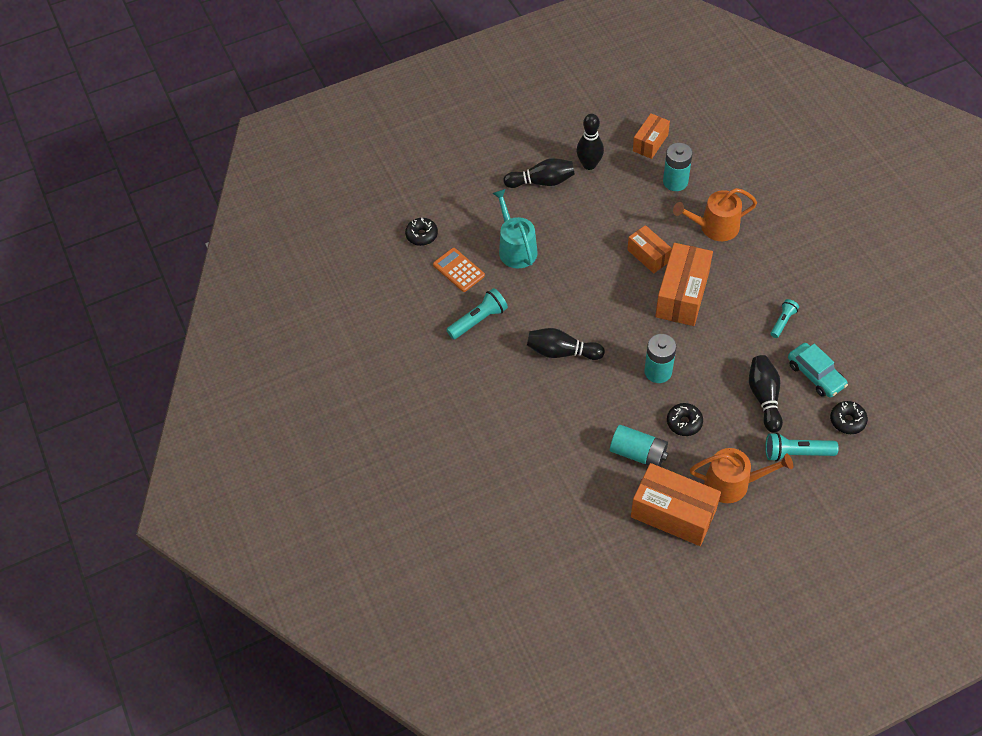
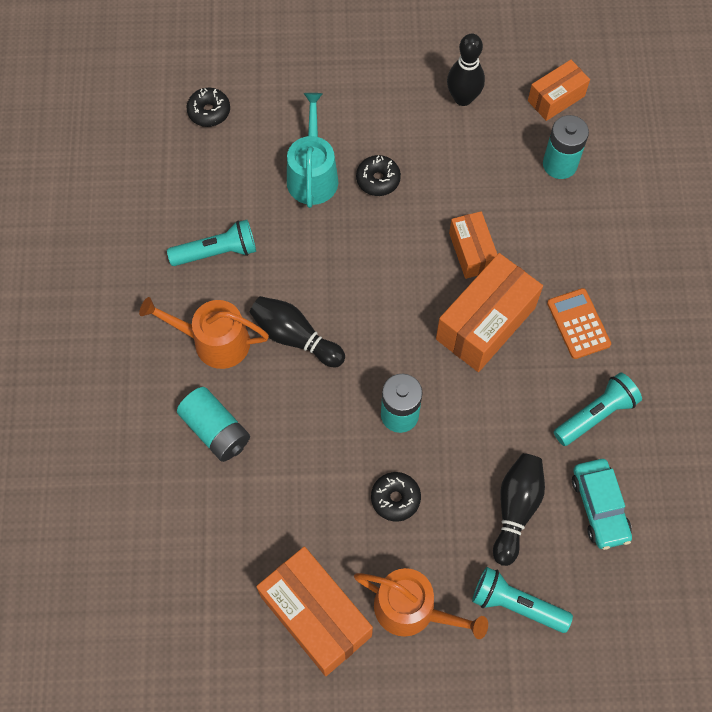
camera: 20 degrees right, 10 degrees up
(458, 270) = (228, 176): orange calculator -> orange calculator (578, 324)
(542, 182) = (392, 98): black bowling pin -> none
(638, 453) = (316, 515): turquoise battery -> turquoise battery (216, 430)
(714, 227) = (577, 247): orange watering can -> orange watering can (214, 341)
(783, 322) = (596, 415): turquoise flashlight -> turquoise flashlight, size x1.57
(847, 421) = (607, 589): black donut -> black donut (378, 179)

